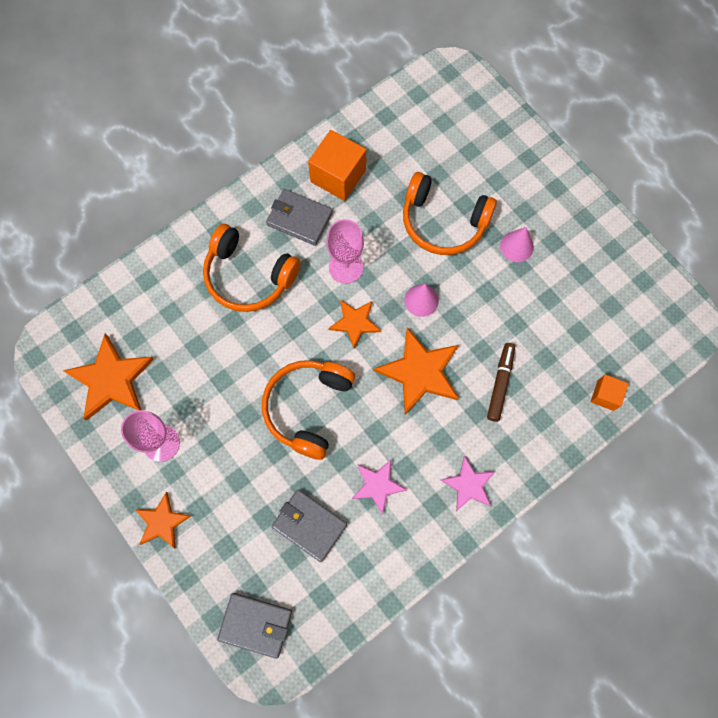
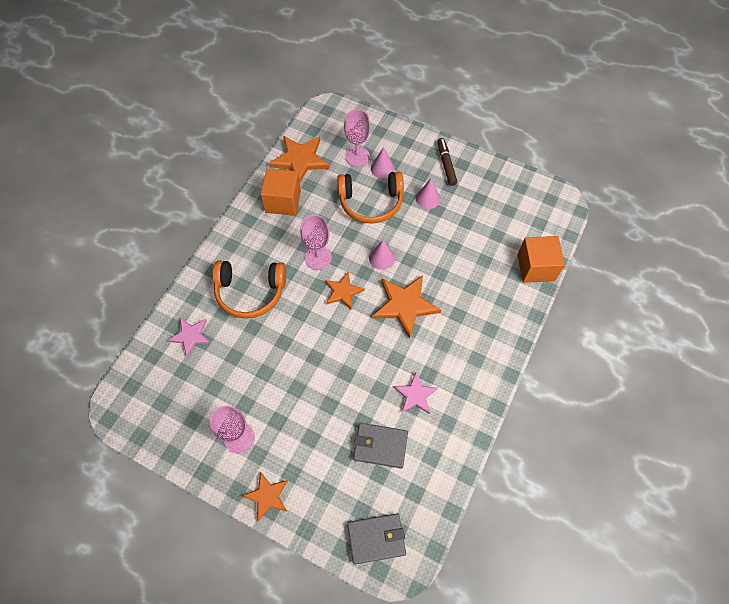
camera: 25 degrees left, 10 degrees down
(111, 379) = (178, 408): orange star -> orange star (300, 160)
(299, 219) = (269, 239): grey wallet -> none
(308, 408) = (338, 364): orange headphones -> none
(456, 153) = (357, 156): none -> pink goblet
(468, 485) = (478, 365): pink star -> pink star (190, 336)
(480, 182) = (382, 168): none -> pink cone
(500, 383) = (463, 289): brown marker -> brown marker (446, 164)
(605, 395) = (536, 267): orange cube -> orange cube, size x1.80

